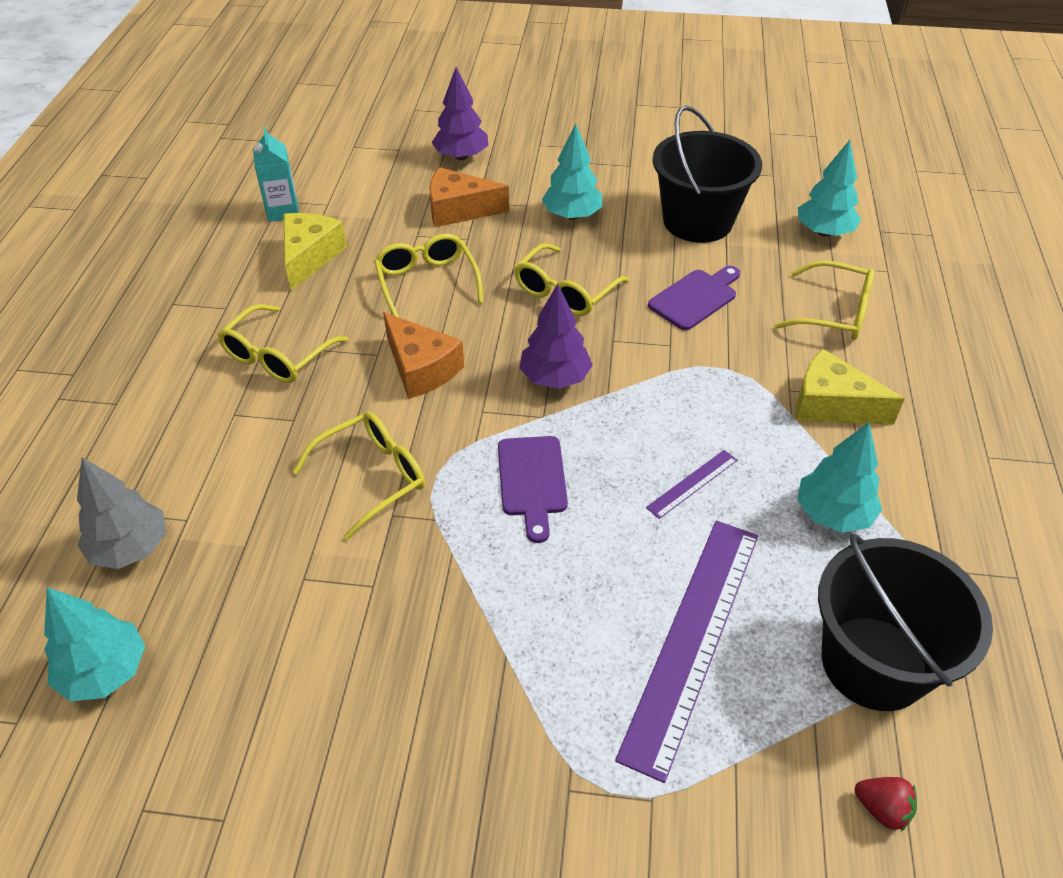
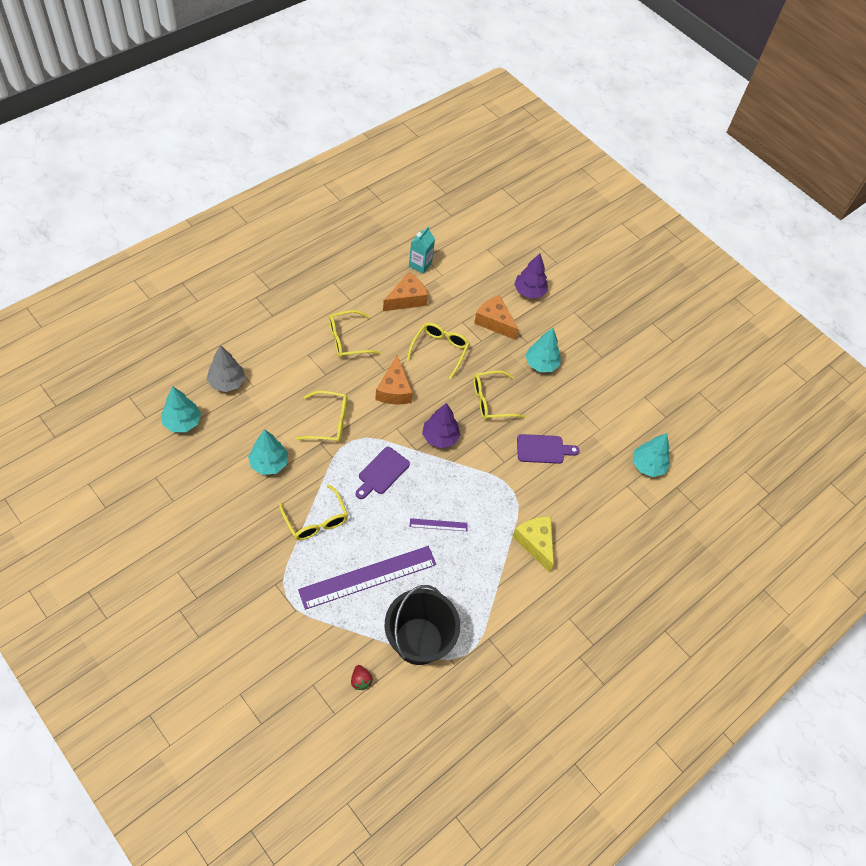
camera: 35 degrees right, 10 degrees up
(310, 257) = (407, 299): yellow cheese -> orange cheese
(697, 221) = (595, 412): black bucket -> none
(833, 514) = (475, 582): turquoise tree -> turquoise tree (269, 463)
(834, 313) = (595, 507): yellow glasses -> yellow glasses (316, 520)

